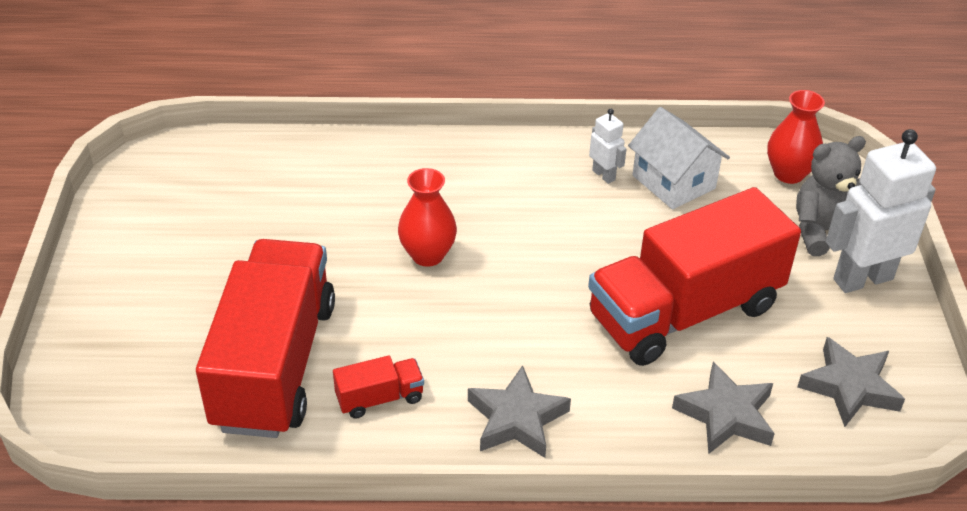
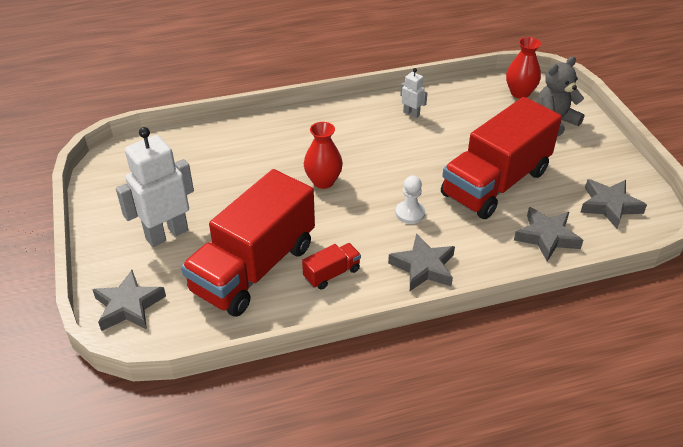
camera: 15 degrees left, 0 degrees up
(86, 380) = (129, 306): none -> grey star
(275, 365) = (254, 268): red truck -> red truck turned 135 degrees counterclockwise
(533, 331) = (410, 213): none -> white pawn
(673, 182) = (455, 110): white house -> none
(862, 279) = (588, 144): white robot -> white robot (167, 234)

